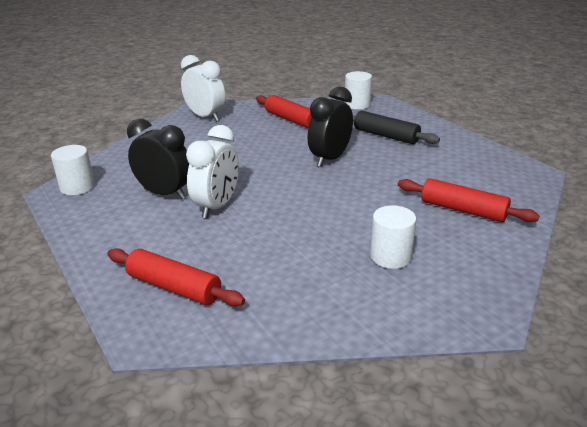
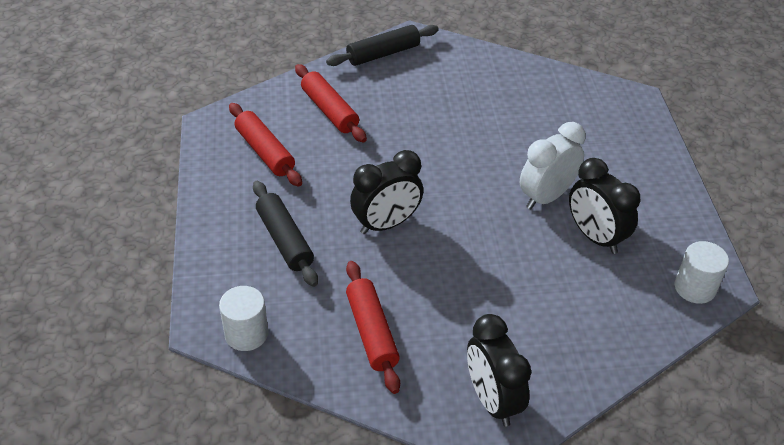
camera: 155 degrees left, 15 degrees up
(174, 287) = (609, 126): red rolling pin -> red rolling pin (265, 152)
(205, 117) = (492, 400): white clock -> black clock
(391, 256) = (431, 93): white cylinder -> none
(490, 282) = (383, 54): none -> black rolling pin

